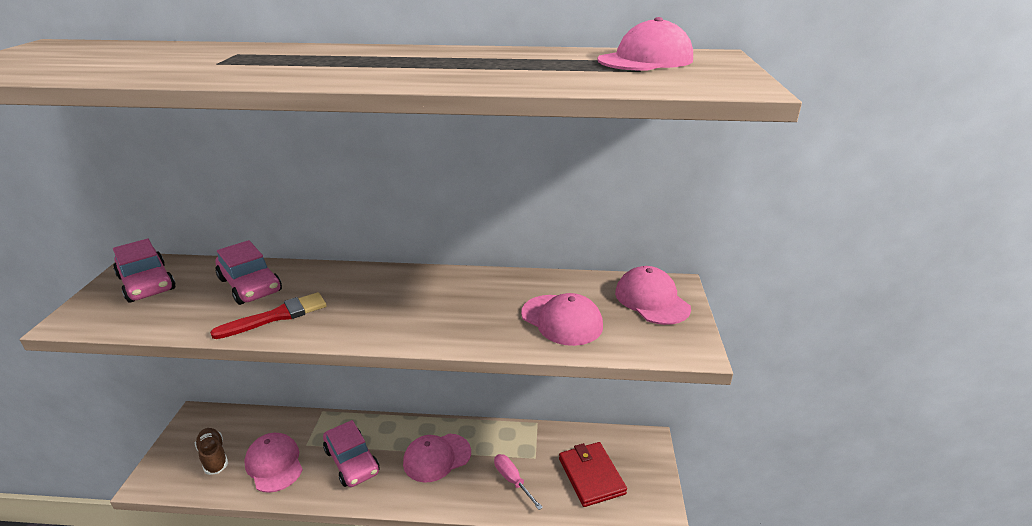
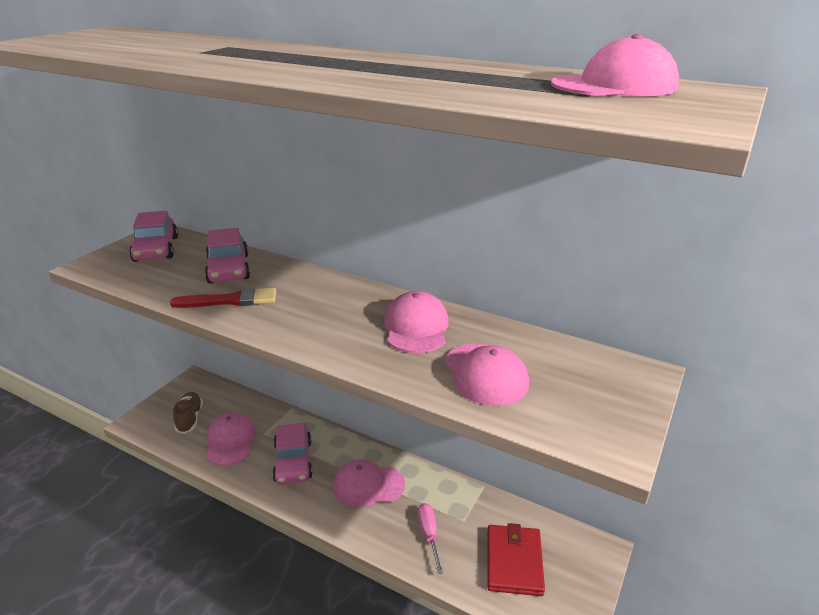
camera: 25 degrees right, 0 degrees up
(652, 300) = (604, 381): pink cap -> pink cap (416, 327)

